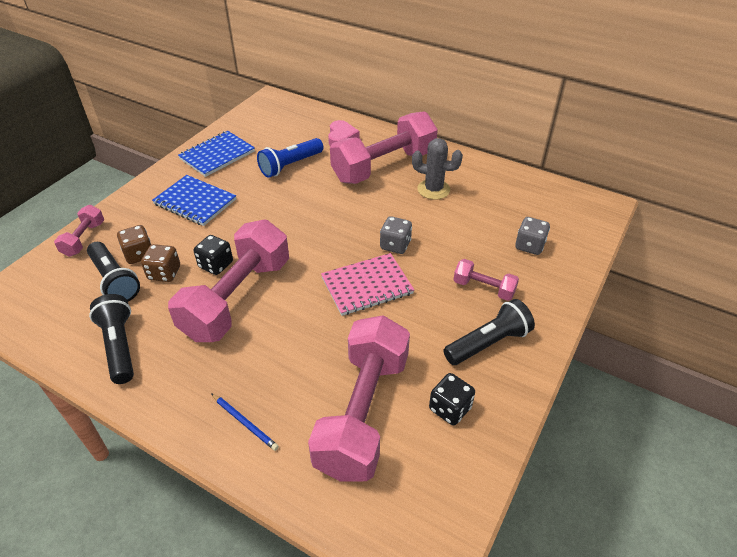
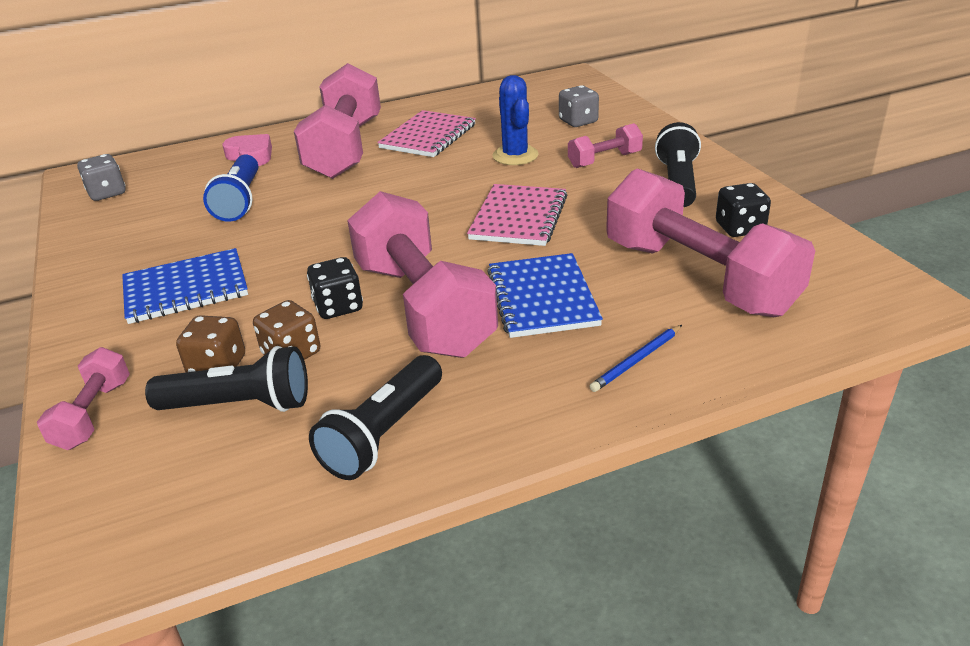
camera: 50 degrees left, 10 degrees down
(84, 239) = (93, 414): pink dumbbell -> pink dumbbell turned 45 degrees clockwise
(119, 346) = (384, 434): black flashlight -> black flashlight turned 75 degrees counterclockwise
(217, 155) = (119, 245): blue notebook -> blue notebook (542, 298)
(245, 422) = (637, 360): blue pencil -> blue pencil turned 150 degrees clockwise
(395, 245) = (480, 183): grey dice -> grey dice (107, 193)
(433, 189) = (428, 136): grey cactus -> pink notebook
(447, 241) = (515, 155): none -> blue cactus

